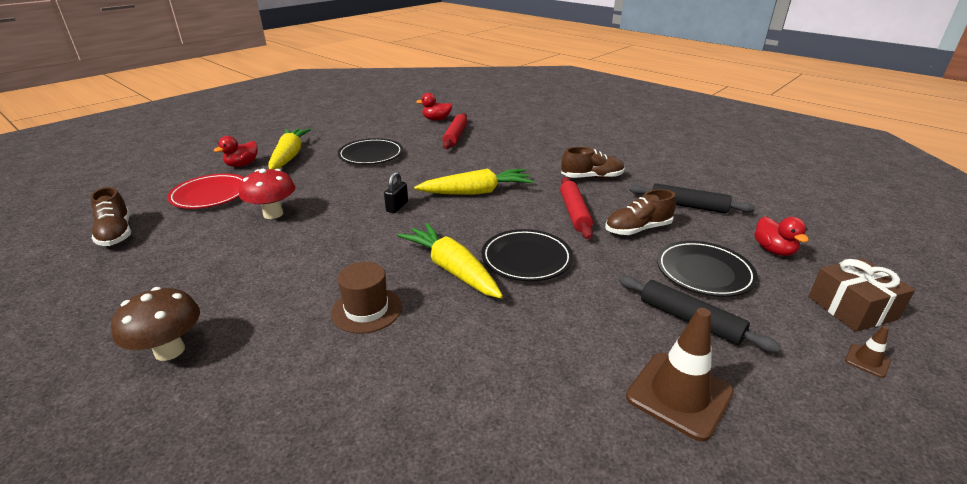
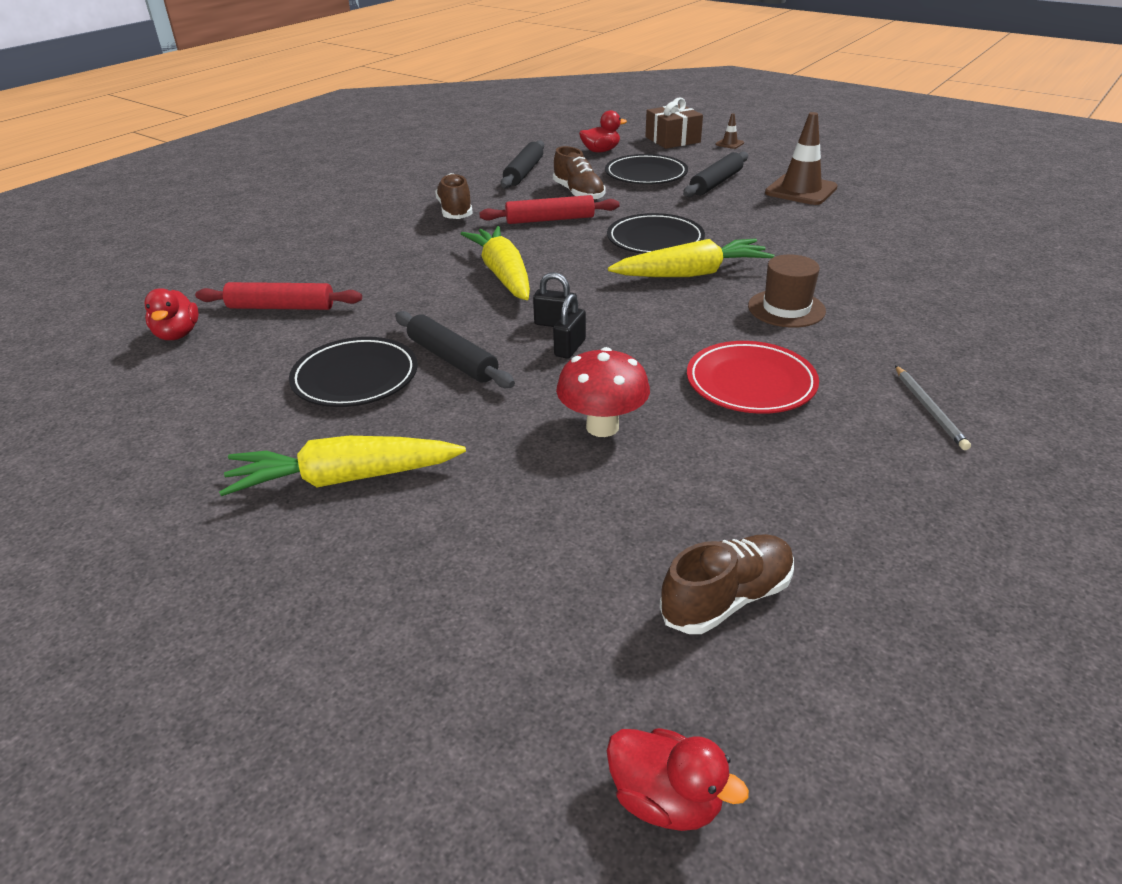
camera: 95 degrees left, 5 degrees up
(170, 351) = (929, 409): brown mushroom -> grey pencil
(210, 195) = (543, 530): red plate -> red plate (750, 383)
(242, 165) = (386, 537): red duck -> red duck (665, 799)
(364, 210) = (570, 348): none -> black padlock
(373, 176) = (452, 359): none -> black rolling pin
(452, 269) = (691, 273): yellow carrot -> yellow carrot turned 150 degrees counterclockwise

